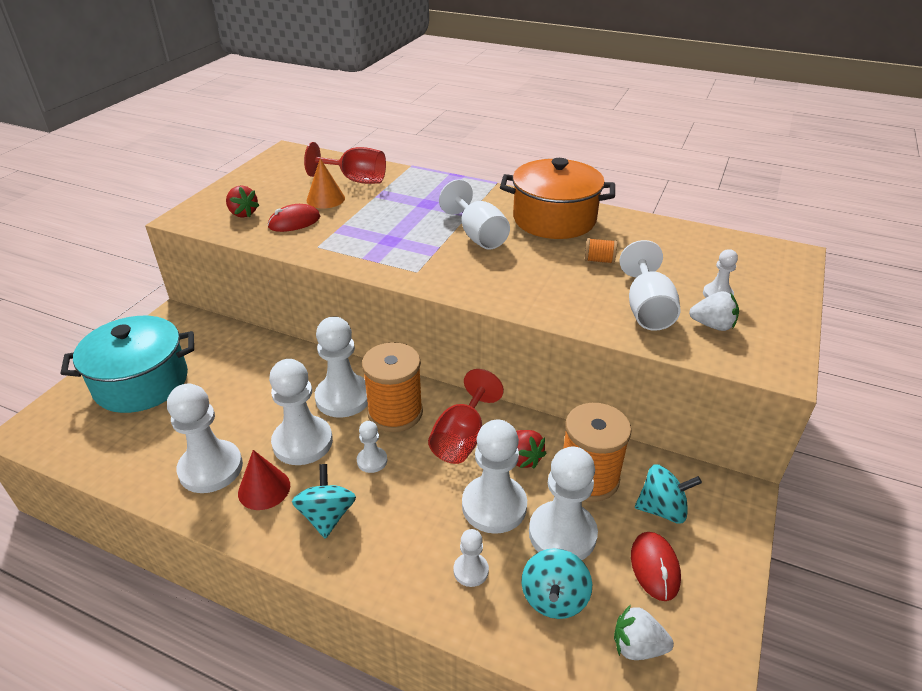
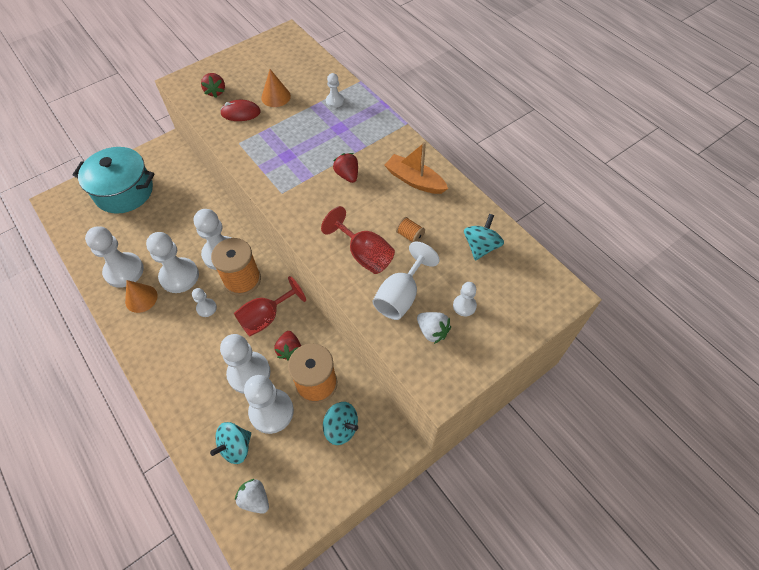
camera: 30 degrees right, 20 degrees up
(264, 489) = (141, 298): red cone -> orange cone
(327, 516) = (160, 332): turquoise spinning top -> turquoise spinning top (481, 246)
(355, 180) = (309, 83): red goblet -> red goblet (364, 254)
(471, 570) = (207, 406): white pawn -> white pawn (335, 101)
(478, 235) = (347, 175): white goblet -> red strawberry
(554, 219) = (414, 180): orange pot -> orange boat
(654, 567) = (304, 461): red mouse -> none

